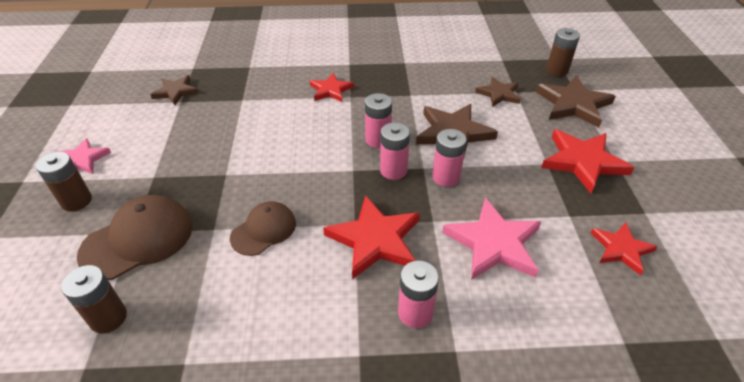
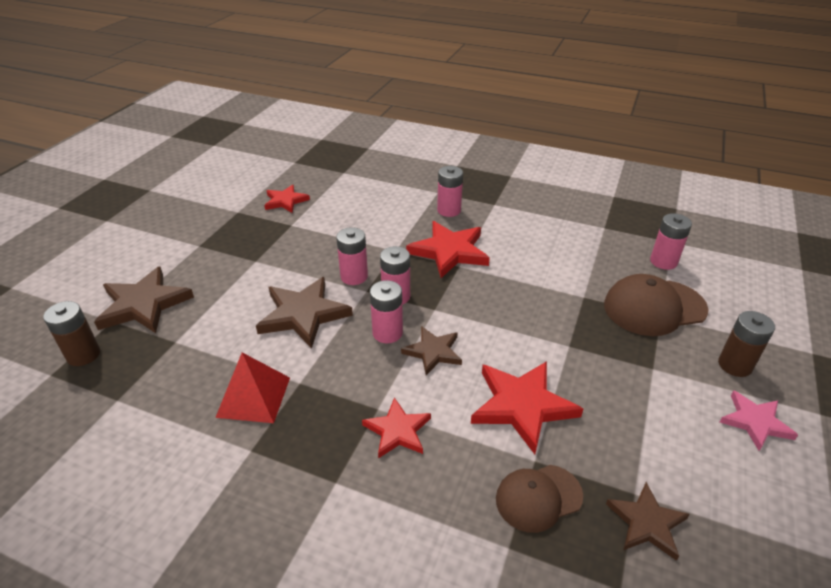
camera: 155 degrees left, 5 degrees down
(108, 318) = (663, 261): brown battery -> pink battery
(264, 230) = (538, 283): brown cap -> brown cap (538, 497)
(429, 81) = (254, 397): none -> red pyramid
(493, 243) = (364, 226): pink star -> none
(498, 94) = (198, 345): brown star -> brown star (433, 352)
(582, 162) = (225, 253): red star -> red star (522, 406)

